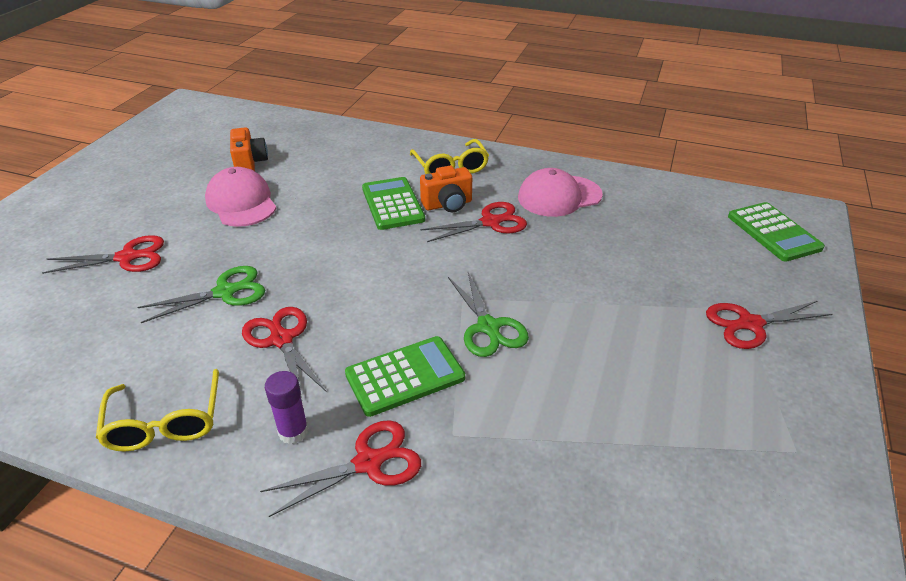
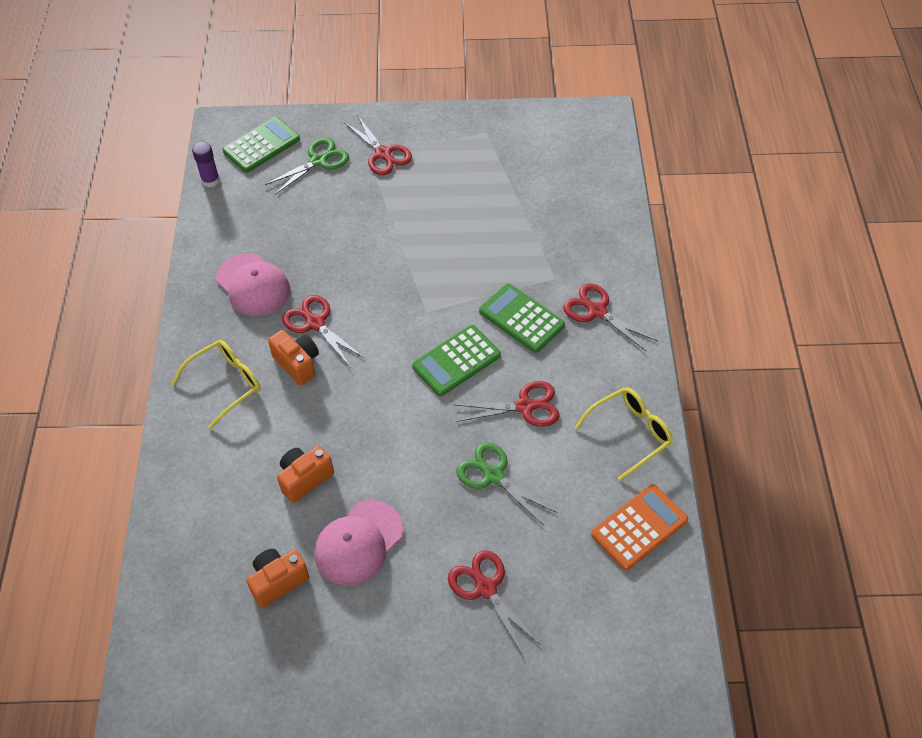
camera: 110 degrees left, 15 degrees up
(56, 384) = (639, 527): none -> orange calculator
(281, 339) = (525, 406): red scissors -> red scissors turned 135 degrees counterclockwise
(293, 431) = (597, 359): purple glue stick -> purple glue stick (210, 180)
(325, 188) = (304, 479): none -> orange camera
(392, 204) = (313, 408): green calculator -> green calculator (456, 361)
(488, 327) = (451, 288): green scissors -> green scissors (318, 161)

